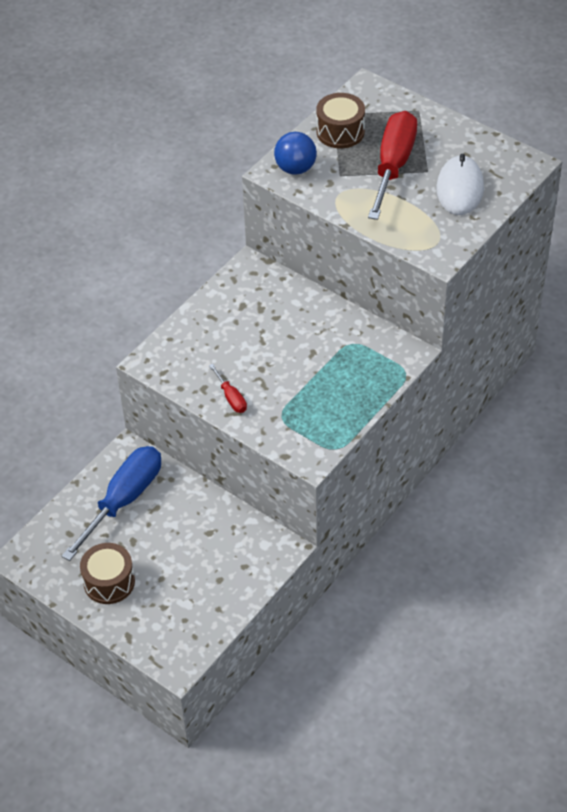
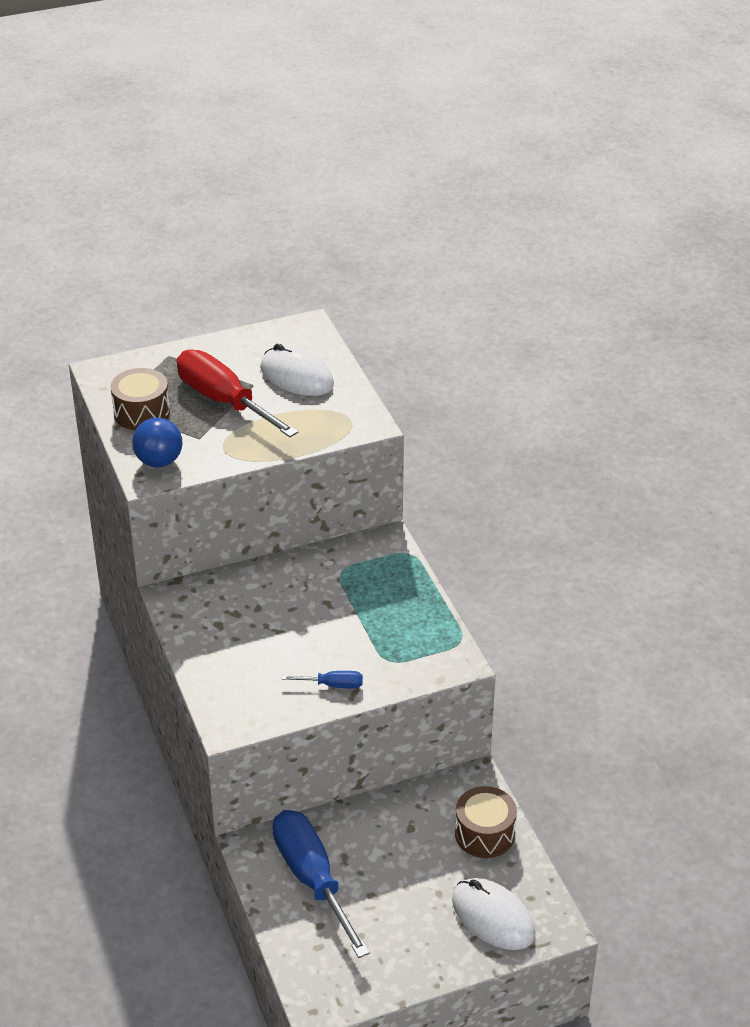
camera: 60 degrees left, 10 degrees down
(109, 582) = (410, 939): brown drum -> brown drum (484, 834)
(161, 621) = (493, 917): none -> white mouse
(231, 397) = (333, 685): red screwdriver -> blue screwdriver

